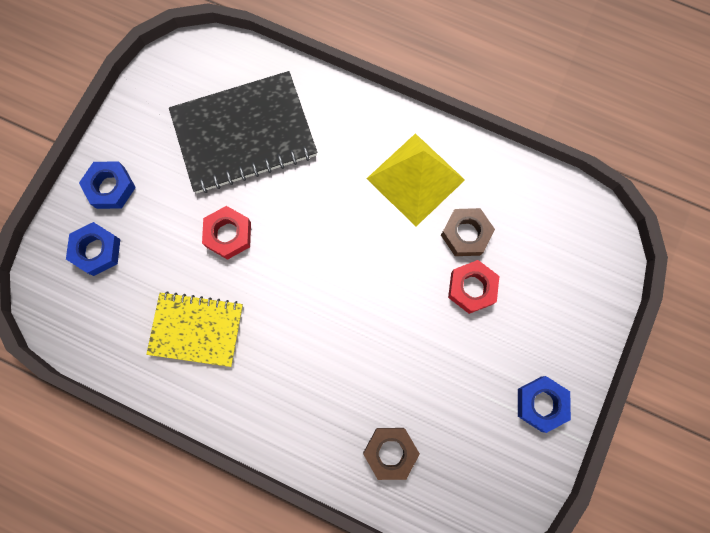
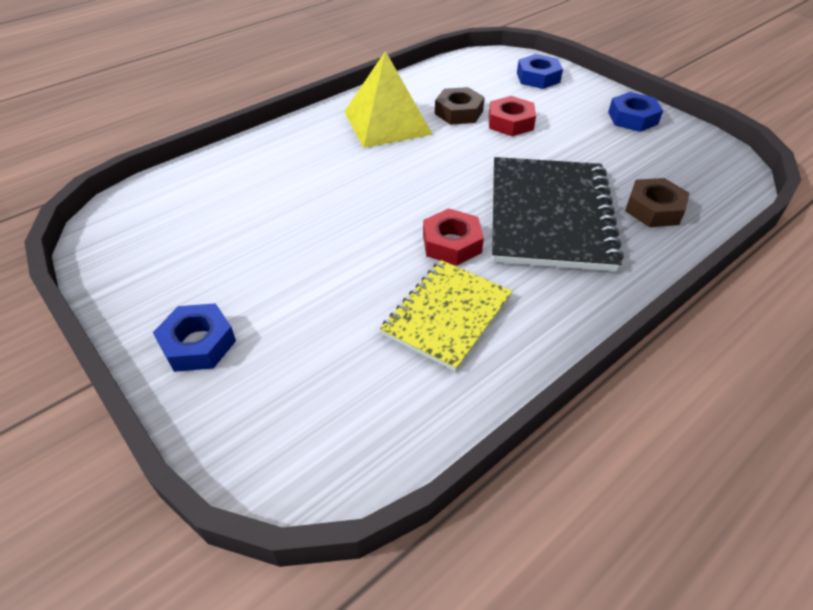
camera: 65 degrees left, 30 degrees down
(96, 251) = (273, 386): blue nut -> blue nut (538, 77)
(228, 234) = (348, 254): red nut -> red nut (452, 243)
(244, 134) = (244, 209): black notebook -> black notebook (549, 215)

